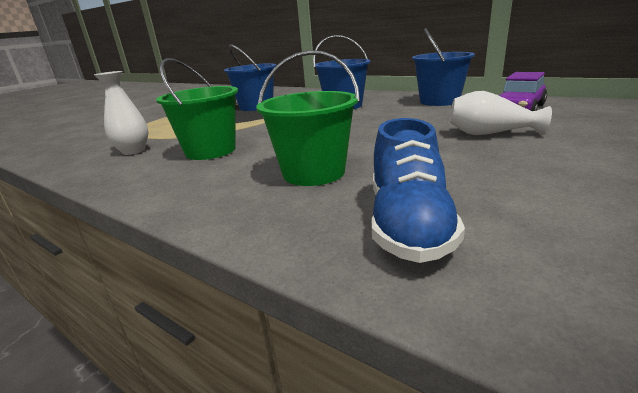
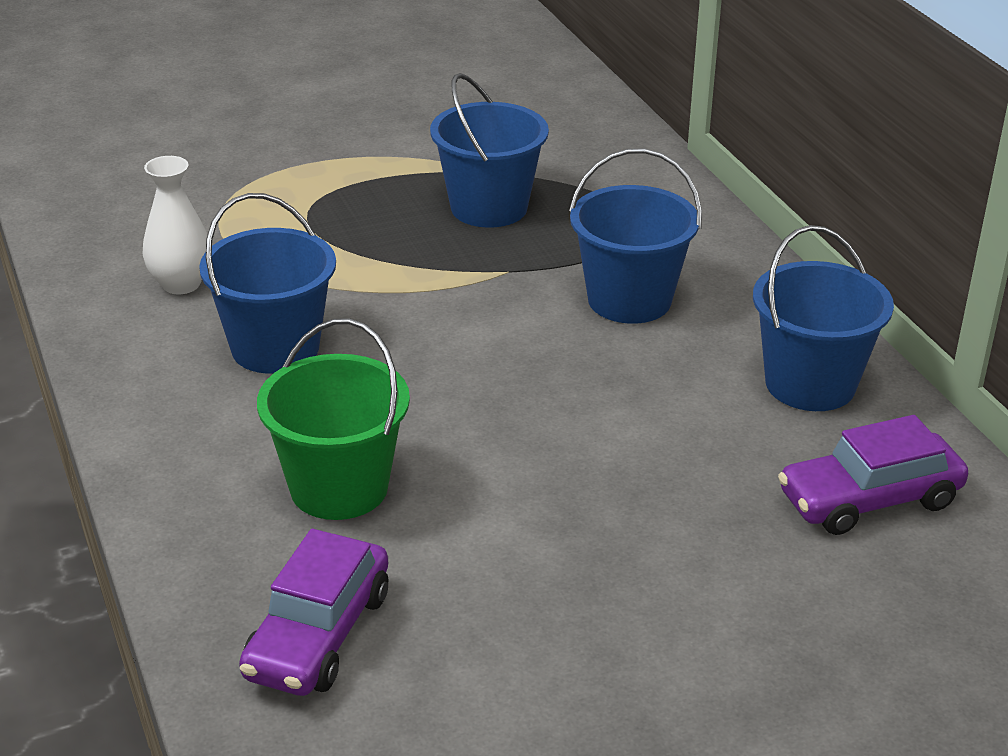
camera: 30 degrees right, 10 degrees up
(210, 151) = (275, 348): green bucket -> blue bucket
(408, 224) = (318, 635): blue shoe -> purple car
(490, 134) = (687, 537): white vase -> none

